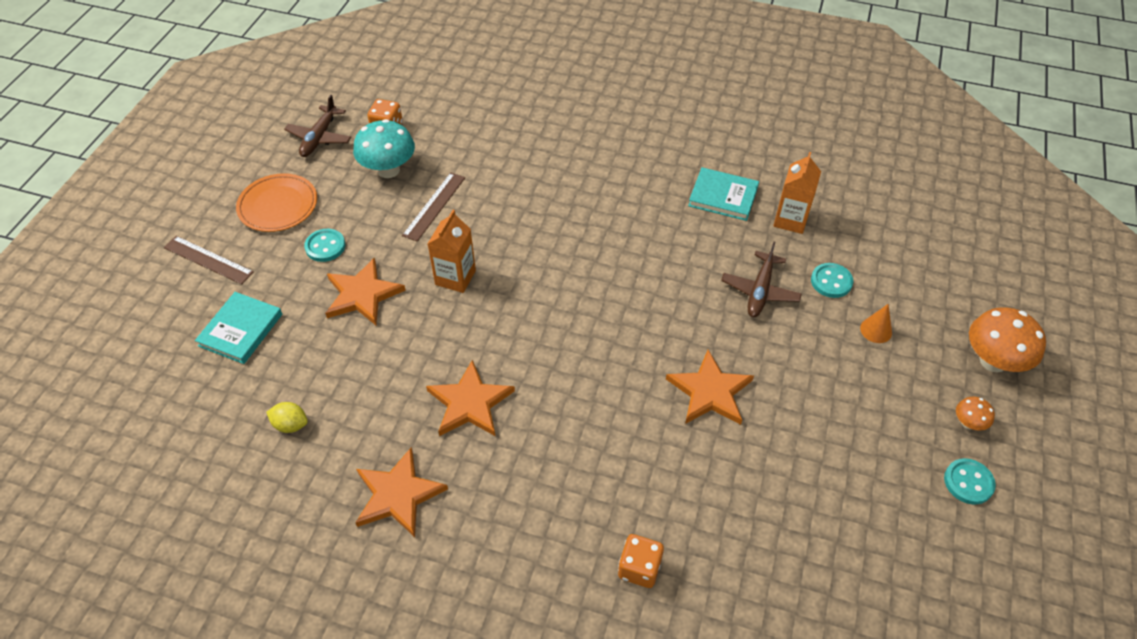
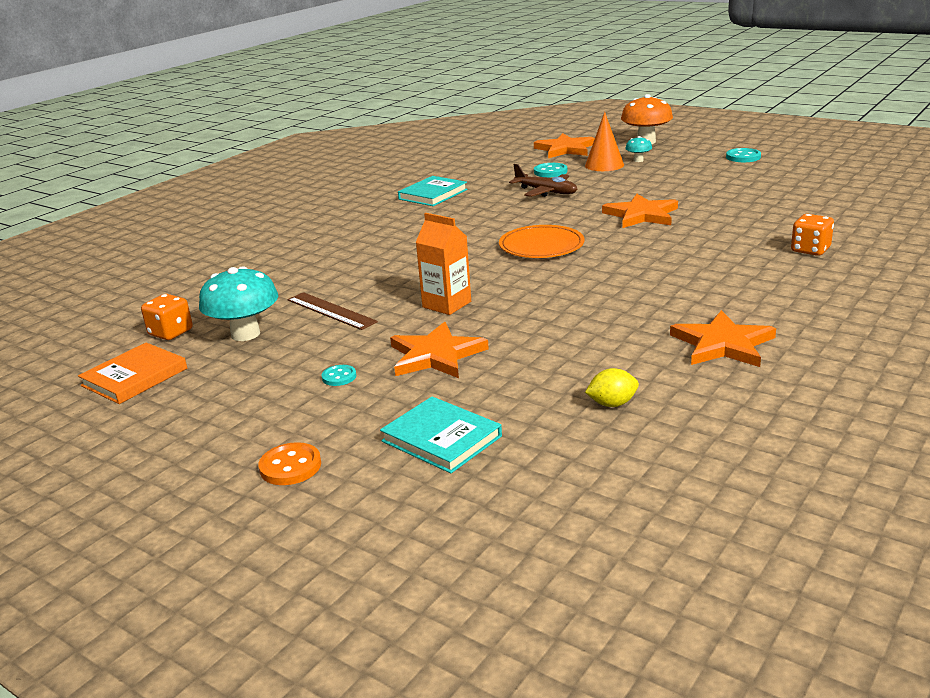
camera: 70 degrees left, 25 degrees down
(208, 260) = (290, 466): brown ruler -> orange button
(278, 205) = (233, 409): orange plate -> orange plate (541, 246)
(291, 425) = (612, 404): yellow lemon -> yellow lemon turned 45 degrees clockwise
(319, 138) = (134, 377): brown plane -> orange book
(325, 246) = (339, 377): turquoise button -> turquoise button, size x0.65
(469, 403) = (618, 305): orange star -> orange star (565, 149)
(790, 220) = (478, 177): orange carton -> none
(876, 330) = (604, 165): orange cone -> orange cone, size x1.58
(908, 363) = (638, 160): none -> turquoise mushroom
(968, 423) = (695, 152): orange mushroom -> none

